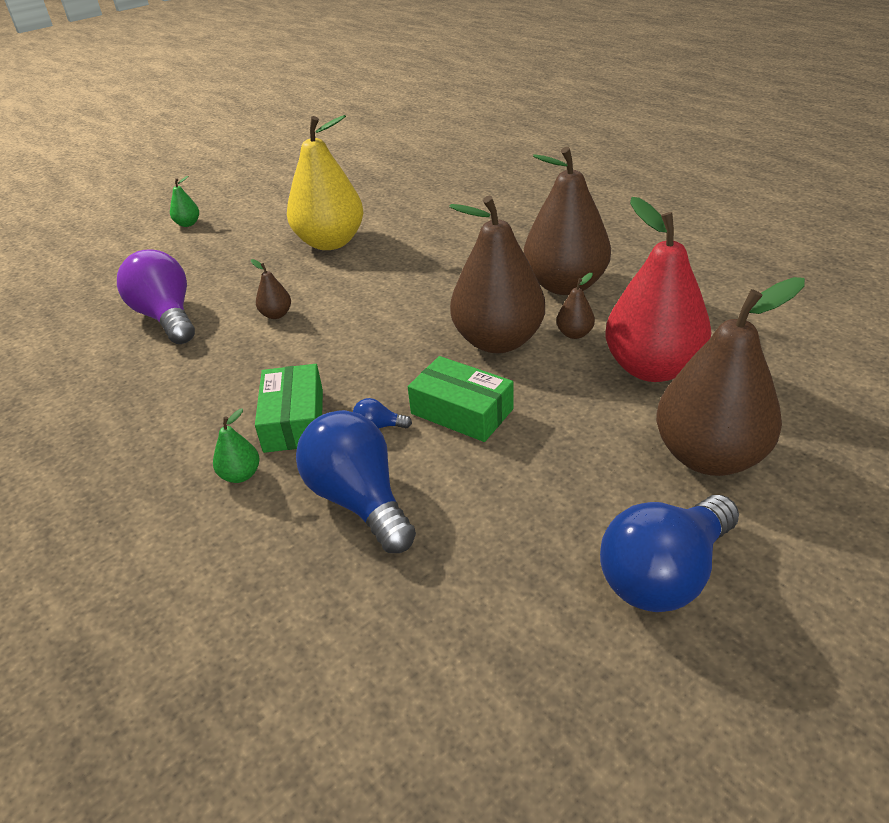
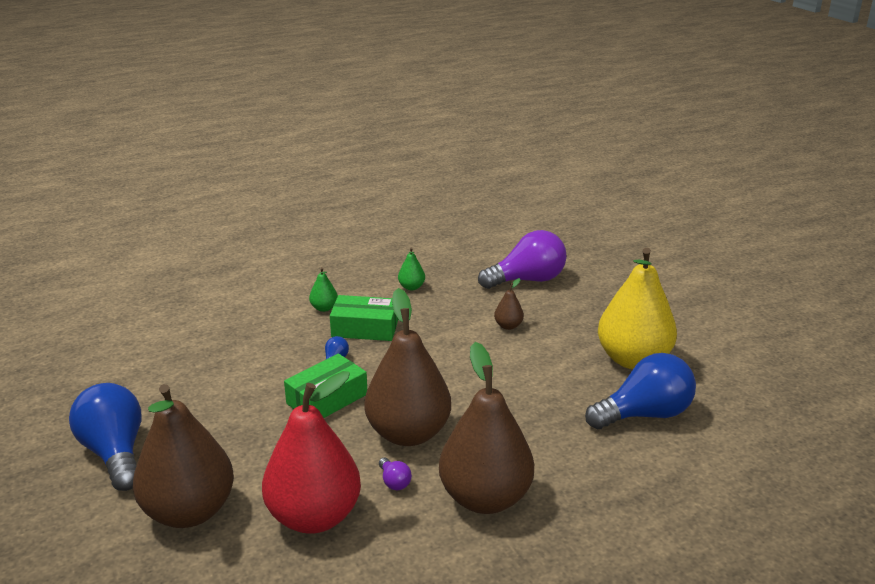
camera: 100 degrees right, 10 degrees down
(188, 224) = (695, 286): green pear -> green pear (411, 287)
(359, 500) = (270, 347): blue light bulb -> blue light bulb (644, 414)
(574, 334) = (394, 482): brown pear -> purple light bulb

